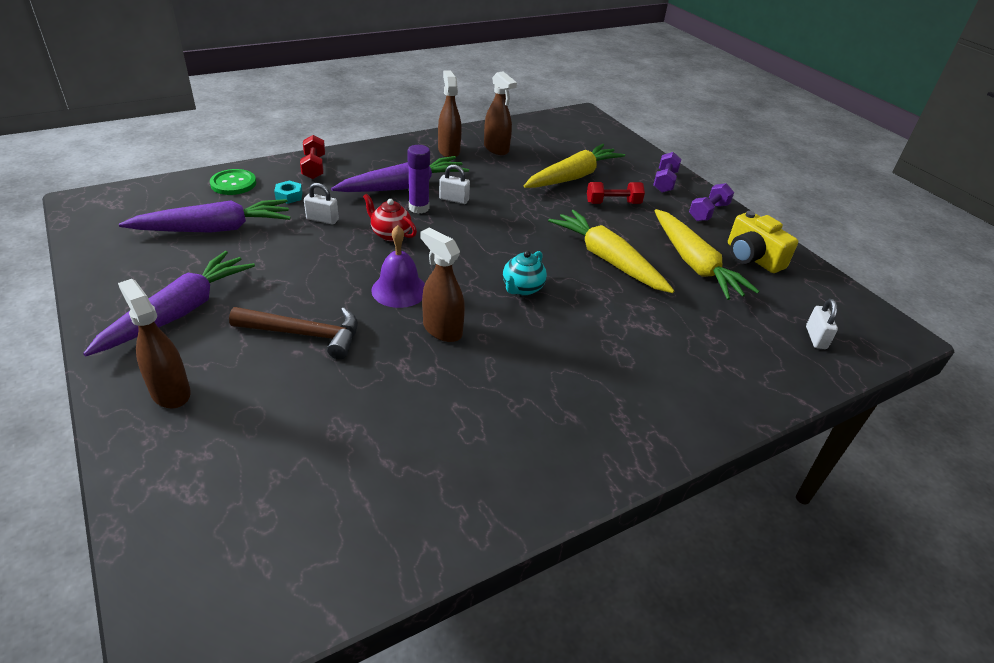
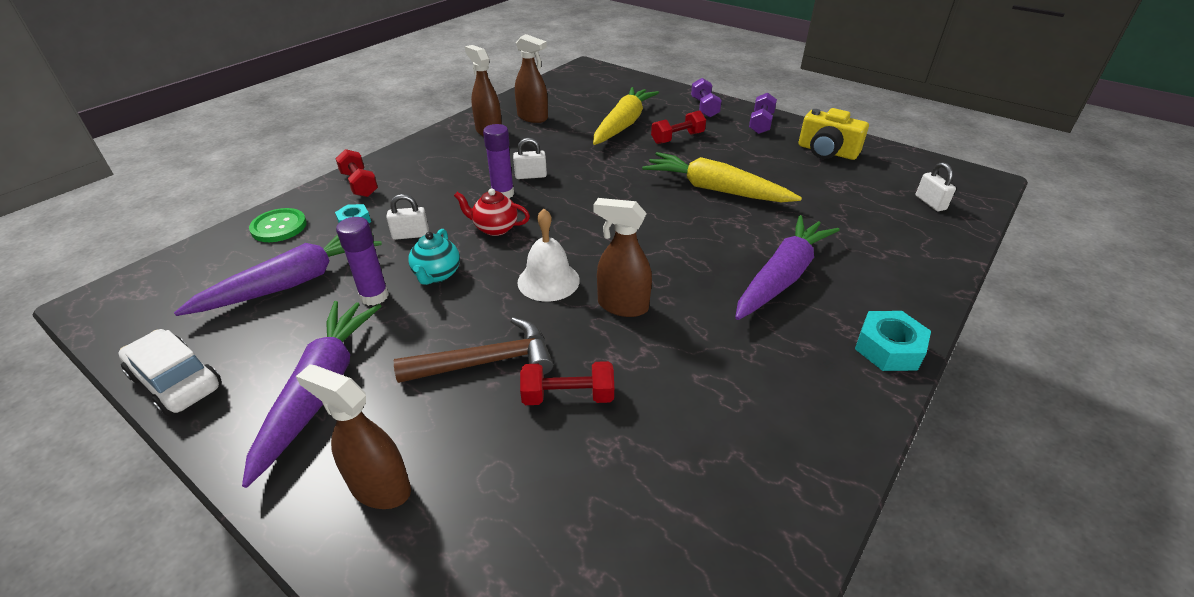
camera: 20 degrees left, 0 degrees up
(96, 273) = (176, 381): none -> white car
(262, 258) = (374, 296): none -> purple glue stick
(344, 381) = (568, 396): none -> red dumbbell
(399, 290) = (548, 281): purple bell -> white bell
(404, 186) = (471, 177): purple carrot -> purple carrot (782, 277)
(522, 288) = (663, 240): turquoise teapot -> turquoise teapot (437, 275)
(644, 446) = (888, 348): none -> turquoise nut
(694, 263) = (787, 171): yellow carrot -> none

